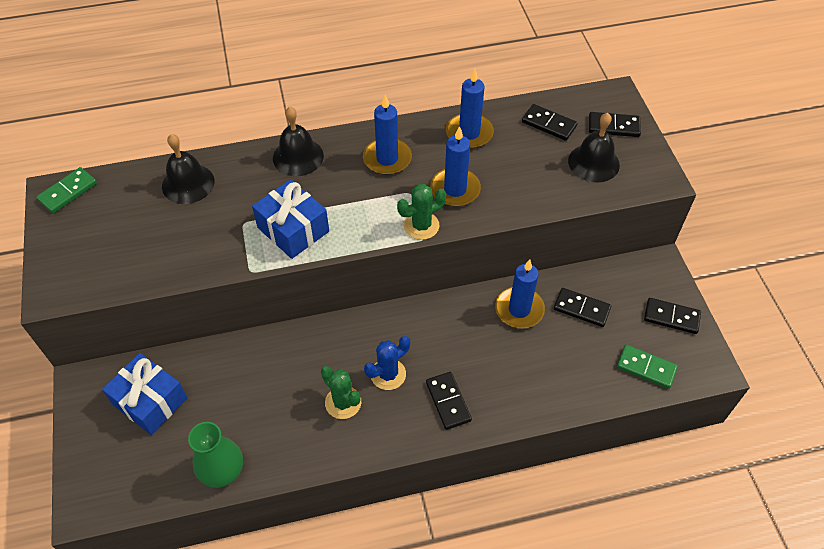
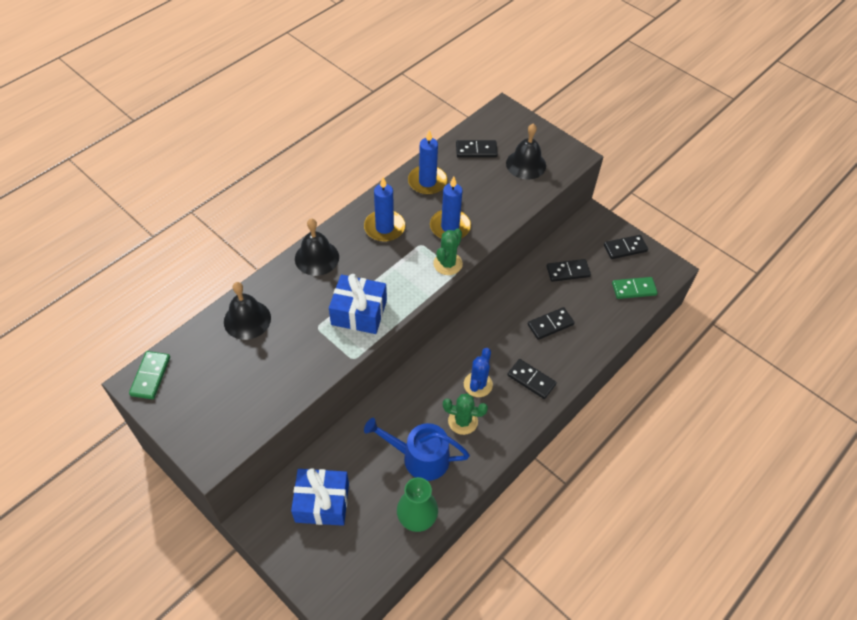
camera: 35 degrees left, 0 degrees up
(272, 413) = (420, 457): none -> blue watering can
(519, 309) = (529, 293): blue candle -> none
(613, 126) = (519, 133): black domino -> black domino (550, 324)

